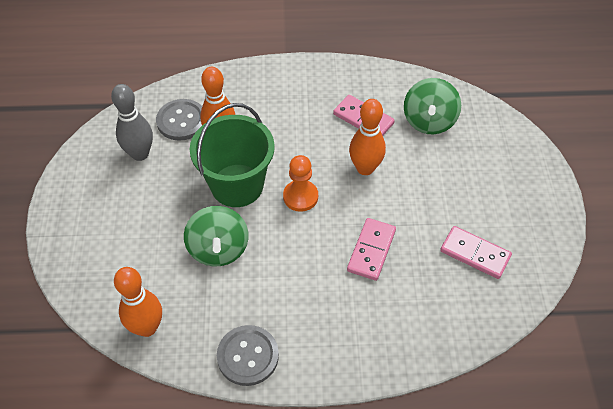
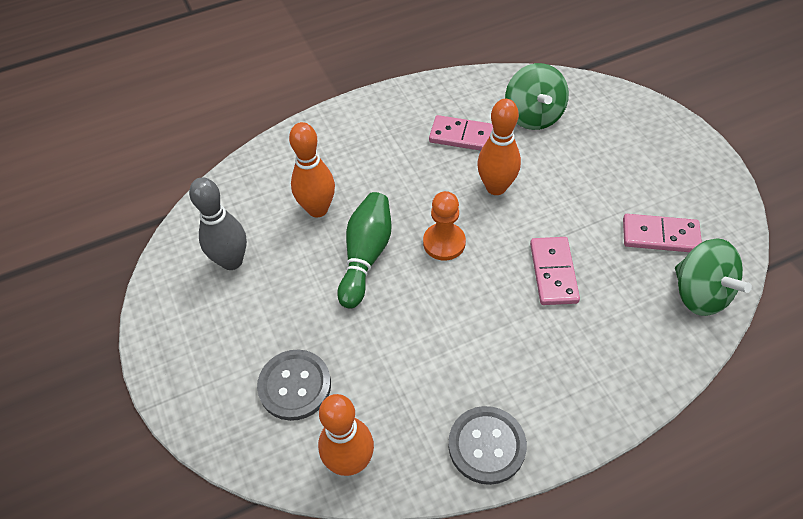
camera: 20 degrees left, 0 degrees up
(181, 121) = (261, 207): grey button -> grey button (295, 386)
(218, 249) = (384, 336): green spinning top -> green spinning top (700, 293)
(237, 185) = (366, 256): green bucket -> green bowling pin

